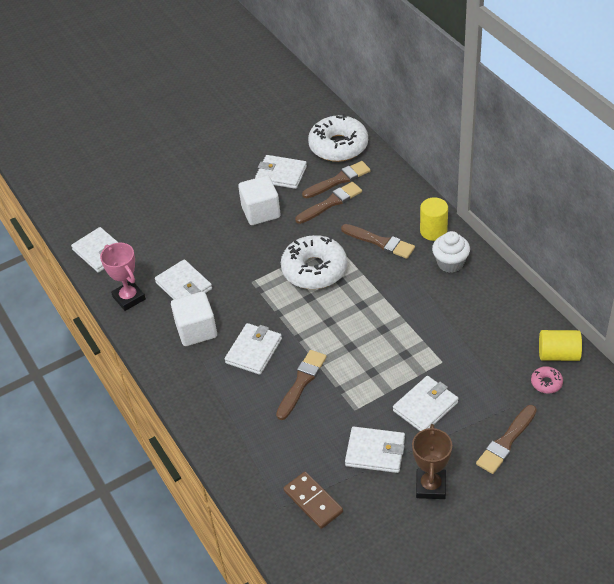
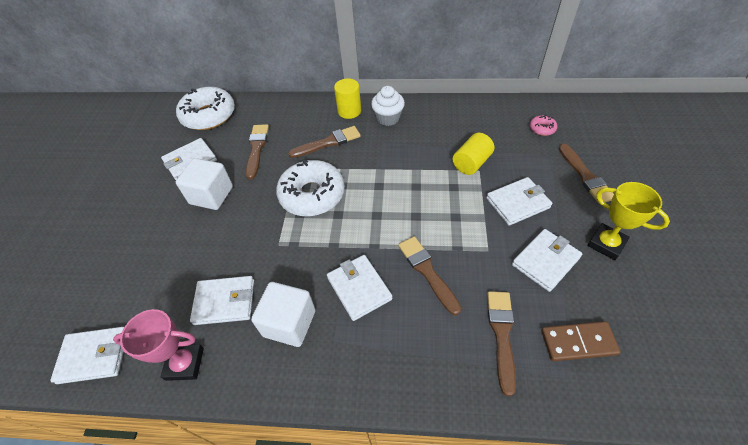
camera: 55 degrees left, 5 degrees up
(338, 180) = (241, 133): brown brush -> brown brush (502, 335)
(425, 406) = (517, 203): white wallet -> white wallet turned 75 degrees clockwise
(430, 486) = (606, 244): brown trophy -> yellow trophy
(558, 354) = (520, 111): yellow cylinder -> yellow cylinder (471, 163)

